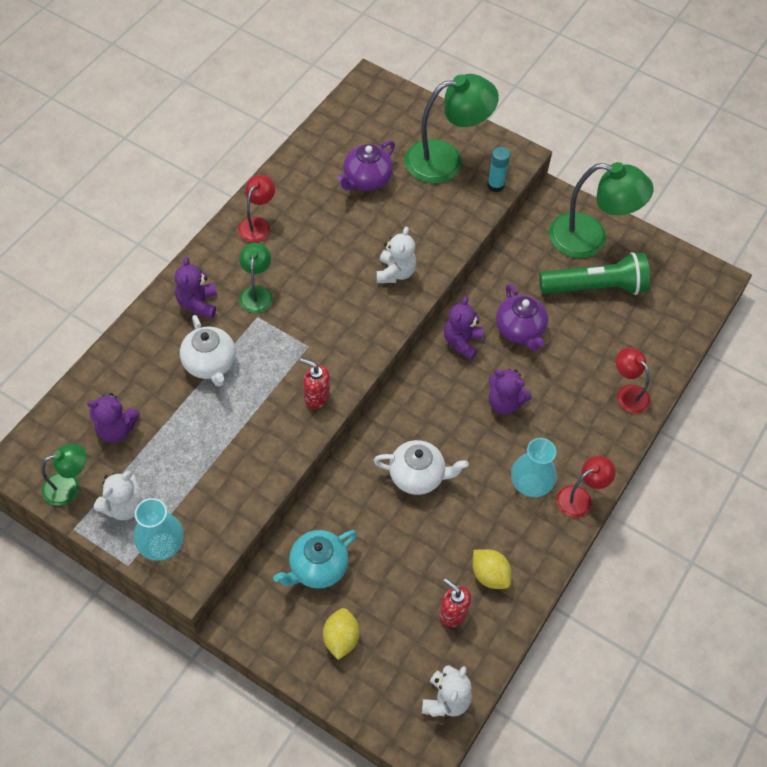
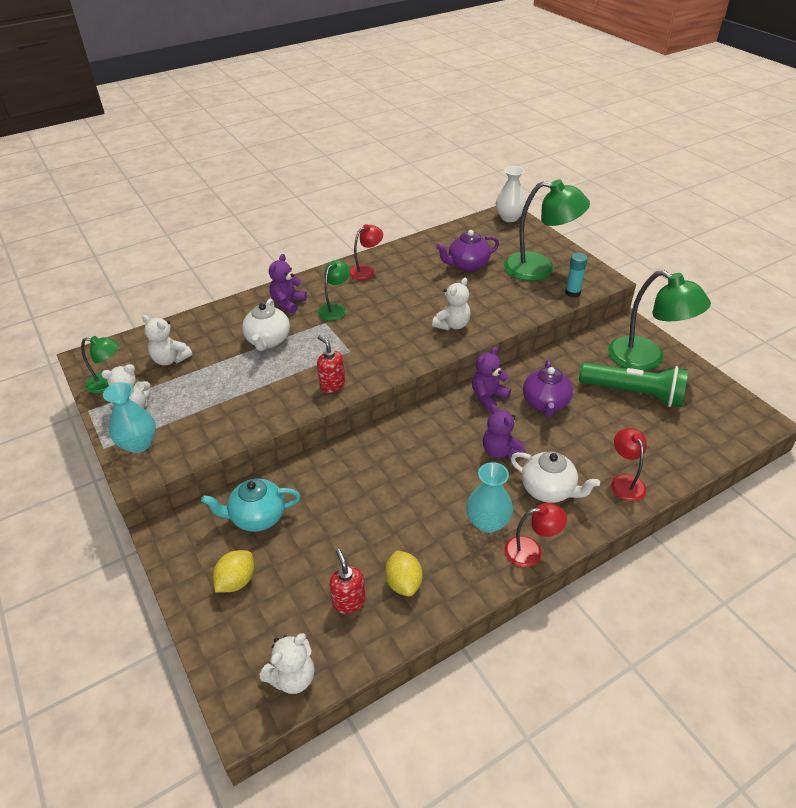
camera: 30 degrees right, 15 degrees down
(116, 429) = (170, 359): purple teddy bear -> white teddy bear
(375, 88) = (509, 217): none -> white vase
(417, 476) = (388, 479): white teapot -> white teapot (548, 490)

